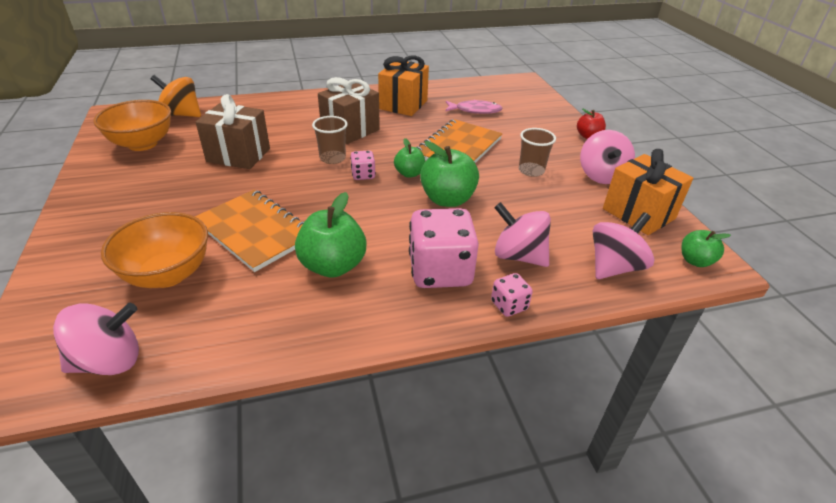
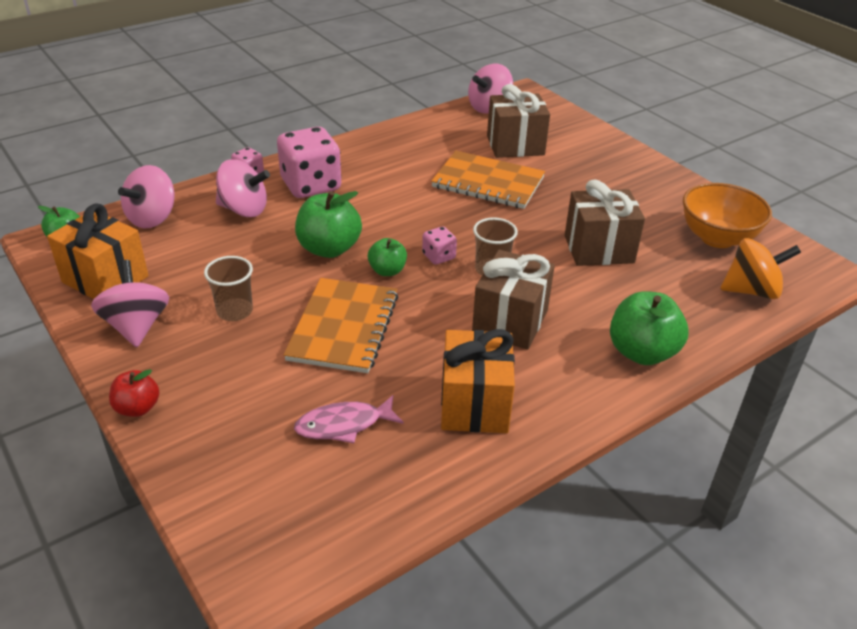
camera: 160 degrees right, 0 degrees up
(168, 274) = (515, 145): orange bowl -> brown gift
(333, 266) = (400, 172): green apple -> green apple (642, 352)

